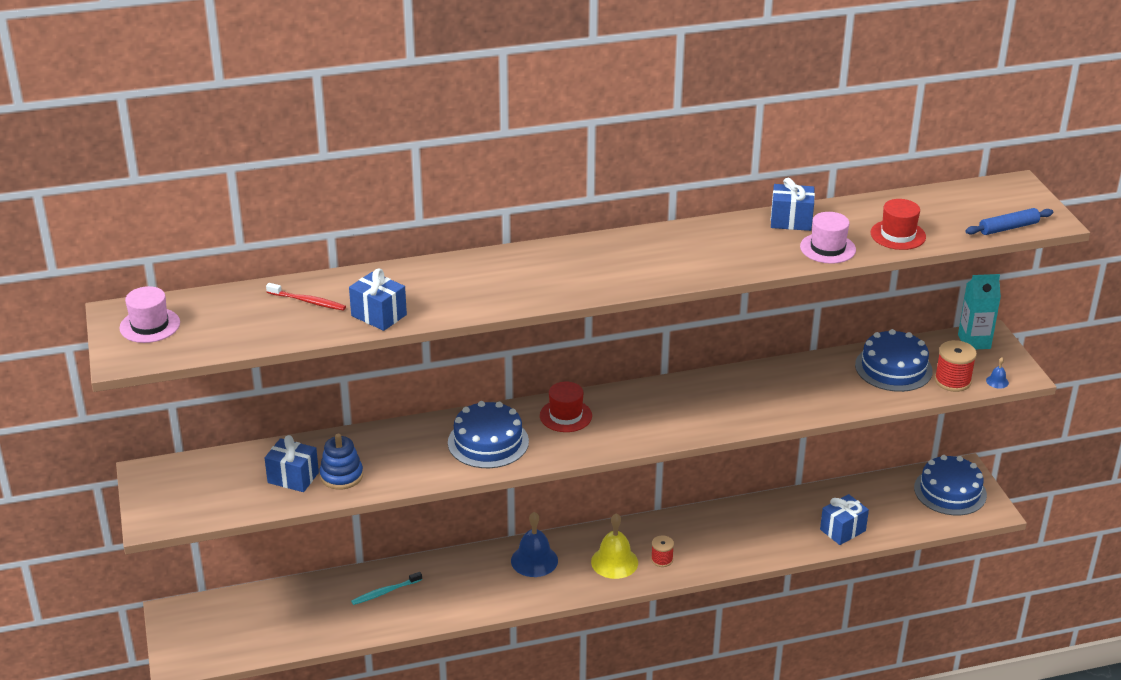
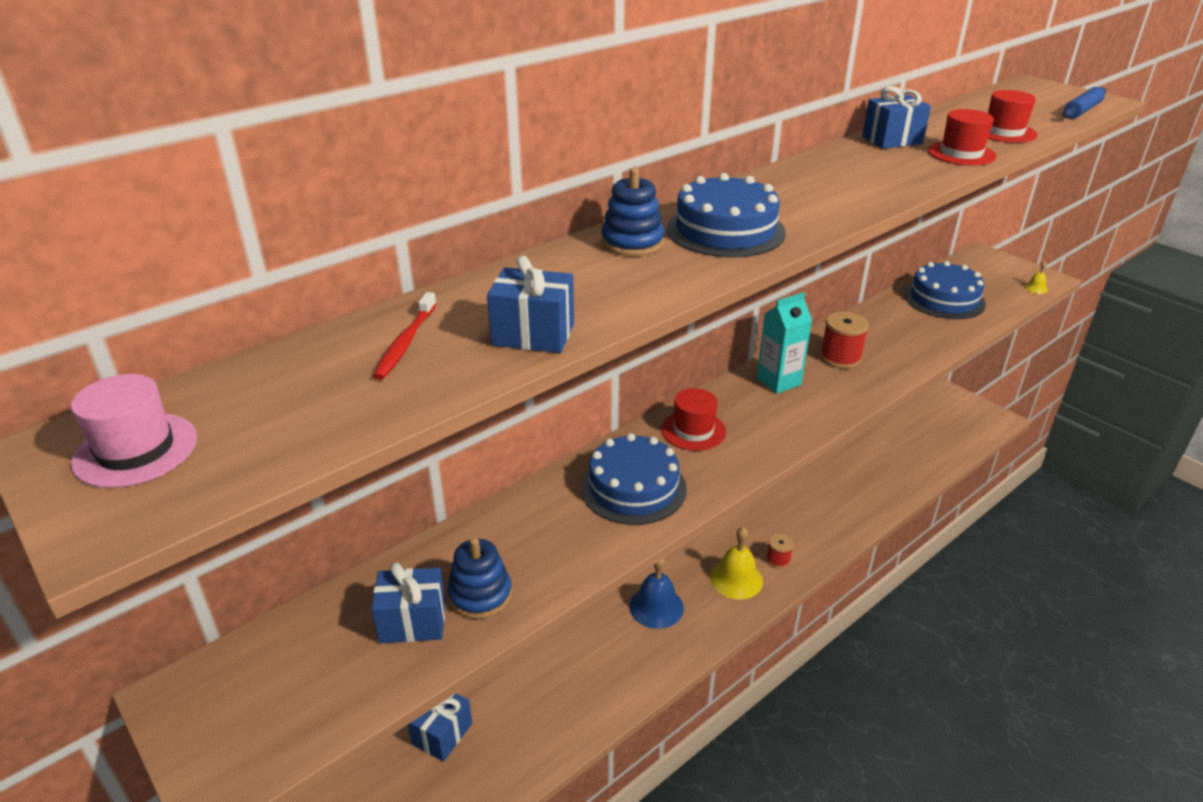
camera: 25 degrees left, 0 degrees up
(308, 301) = (405, 343): red toothbrush -> red toothbrush turned 105 degrees clockwise
(385, 592) = (518, 710): turquoise toothbrush -> none
(495, 267) = (632, 243): none -> blue stacking toy
(827, 248) = (961, 153): pink hat -> red hat
(842, 530) = (905, 475): blue gift -> blue gift (442, 734)
(950, 491) = (952, 413): blue cake -> blue cake (725, 230)
(952, 381) = (1002, 297): red spool -> red spool (840, 358)
(974, 341) = (978, 262): turquoise carton -> turquoise carton (778, 381)
(997, 381) = (1036, 288): blue bell -> yellow bell

